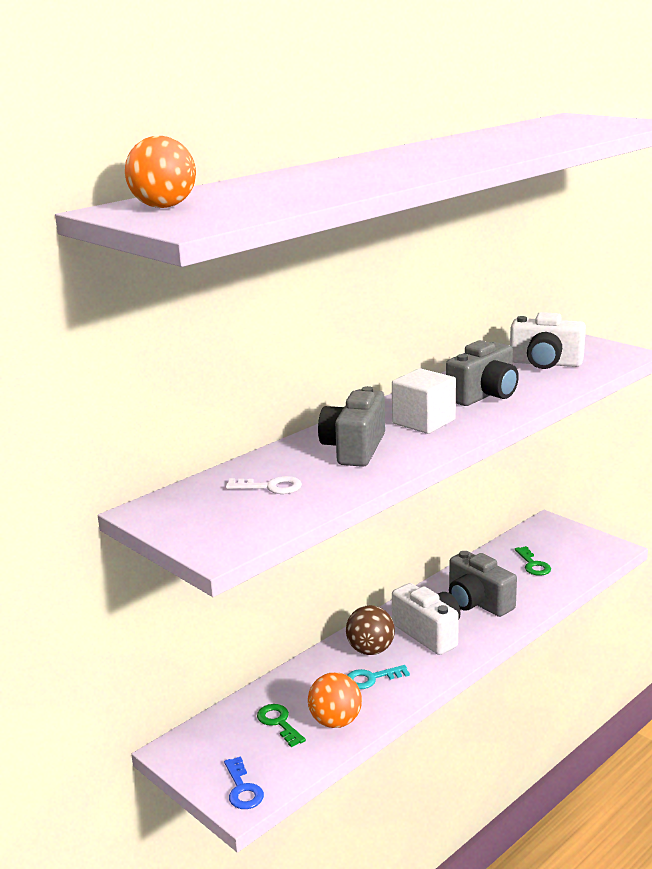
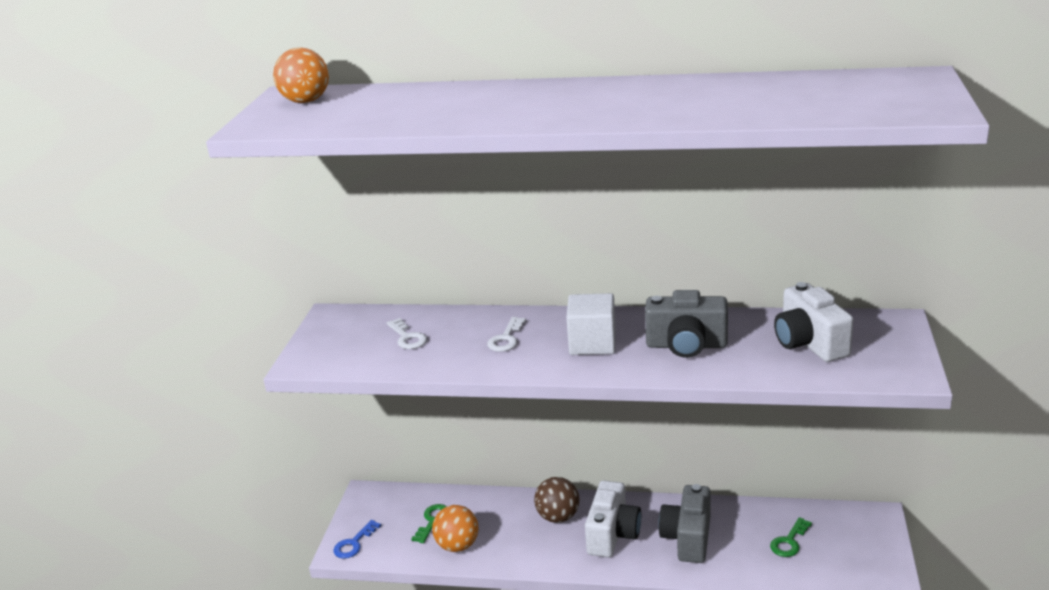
camera: 55 degrees right, 5 degrees up
(354, 449) = (506, 338): grey camera -> white key
(372, 678) = (524, 536): turquoise key -> none

